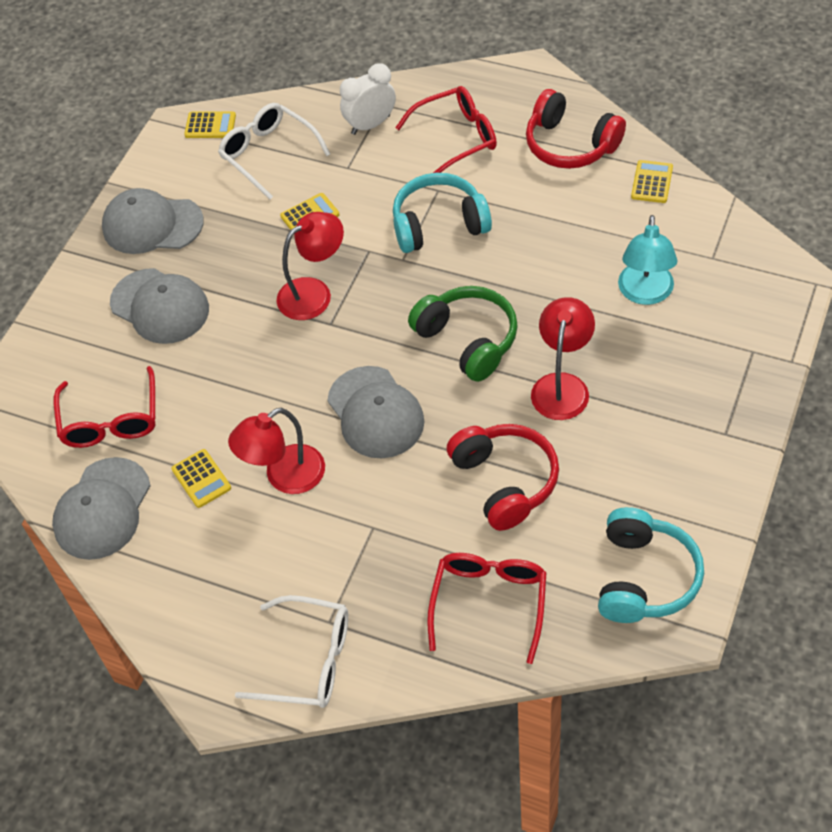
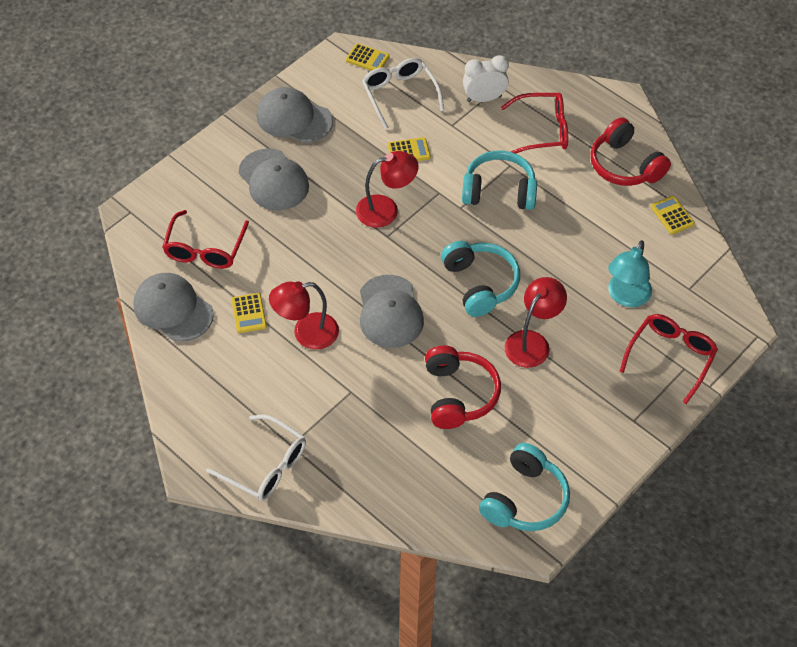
camera: 15 degrees right, 0 degrees up
(102, 509) = (173, 309): grey cap -> grey cap turned 90 degrees clockwise
(468, 340) = (480, 284): green headphones -> turquoise headphones
(489, 603) = (407, 475): red glasses -> red glasses (670, 357)
(651, 182) = (672, 215): yellow calculator -> yellow calculator turned 60 degrees counterclockwise

